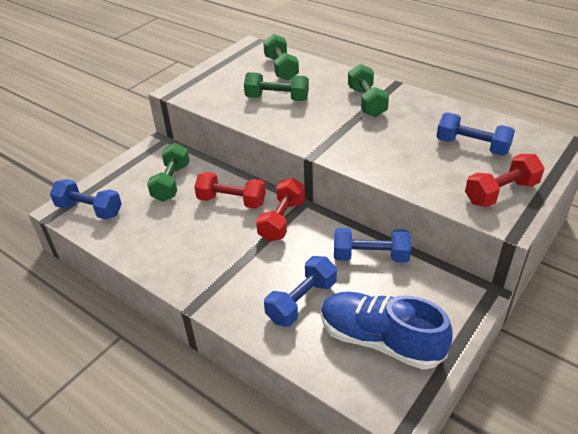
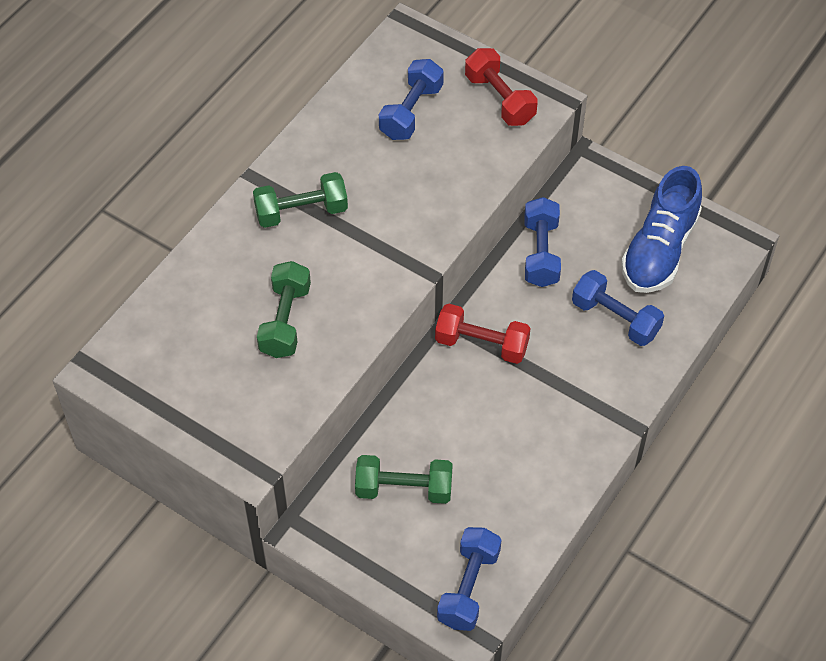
camera: 95 degrees left, 15 degrees up
(231, 201) = (445, 406): red dumbbell -> none
(281, 68) = (190, 320): green dumbbell -> none

